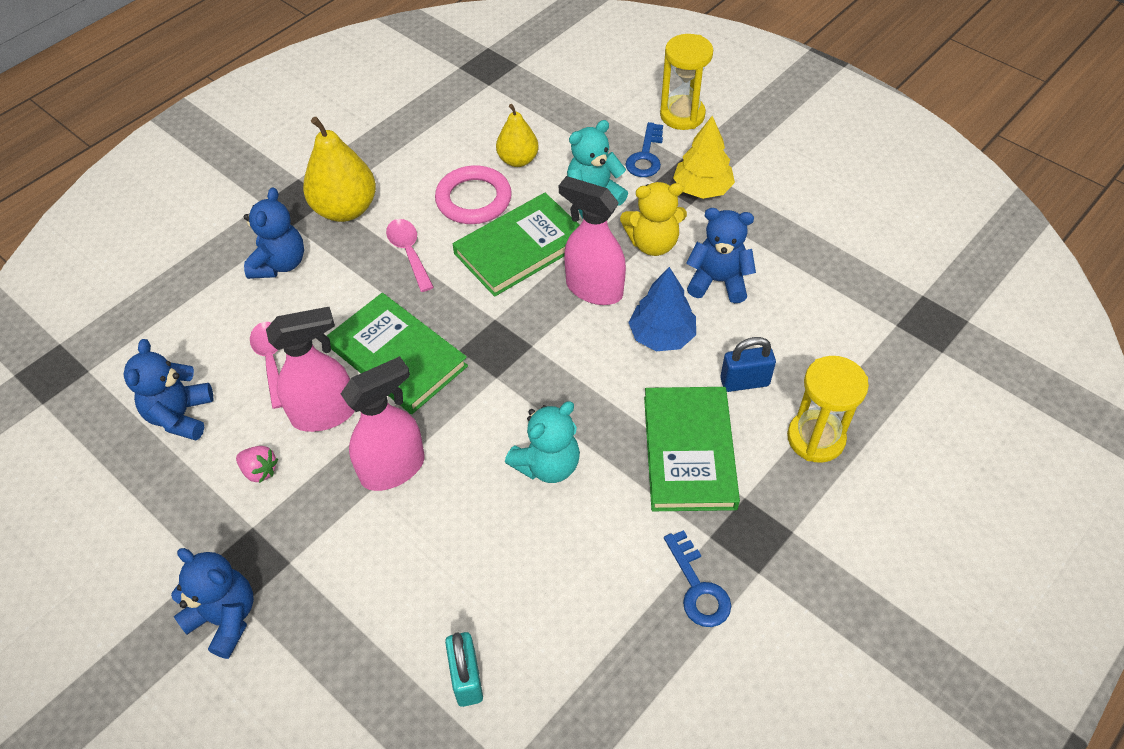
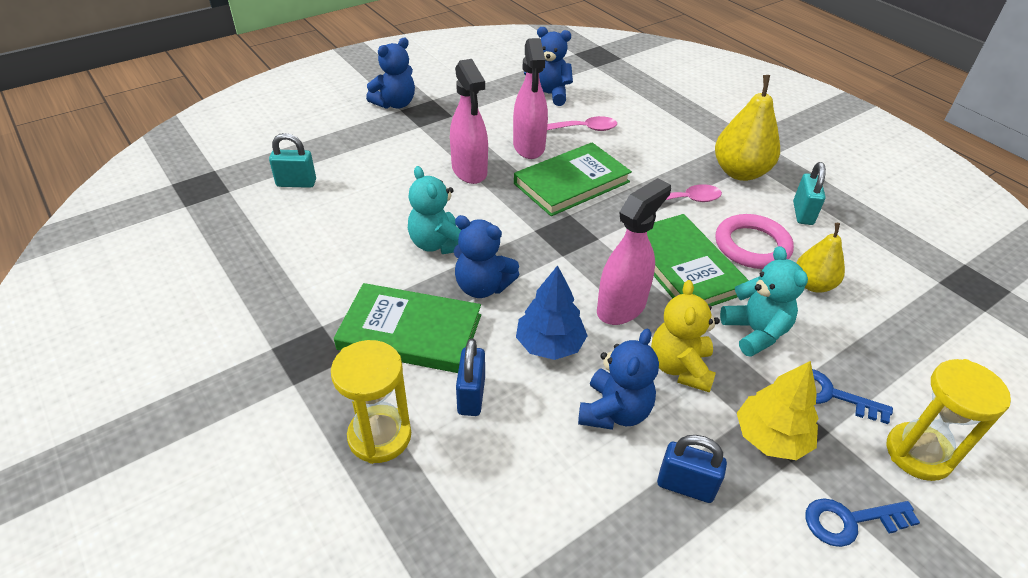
camera: 100 degrees right, 10 degrees down
(260, 471) = (492, 120): pink strawberry -> none
(280, 264) = (679, 138): blue teddy bear -> blue teddy bear (482, 287)
(410, 163) = (803, 213): none -> turquoise padlock
(698, 588) = (283, 306): blue key -> blue key (850, 521)
(767, 234) = (685, 486): none -> blue padlock

